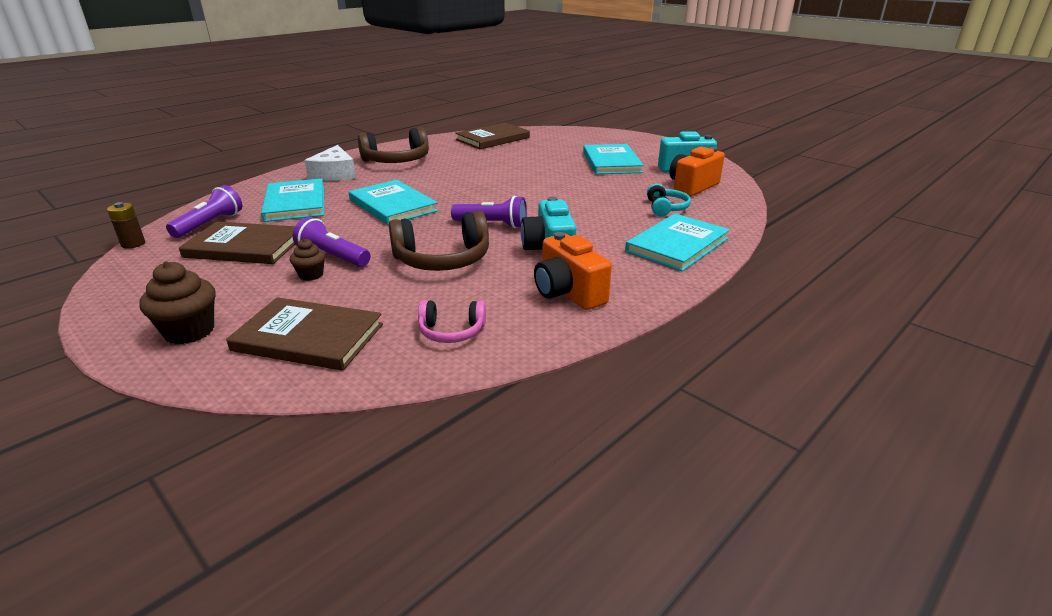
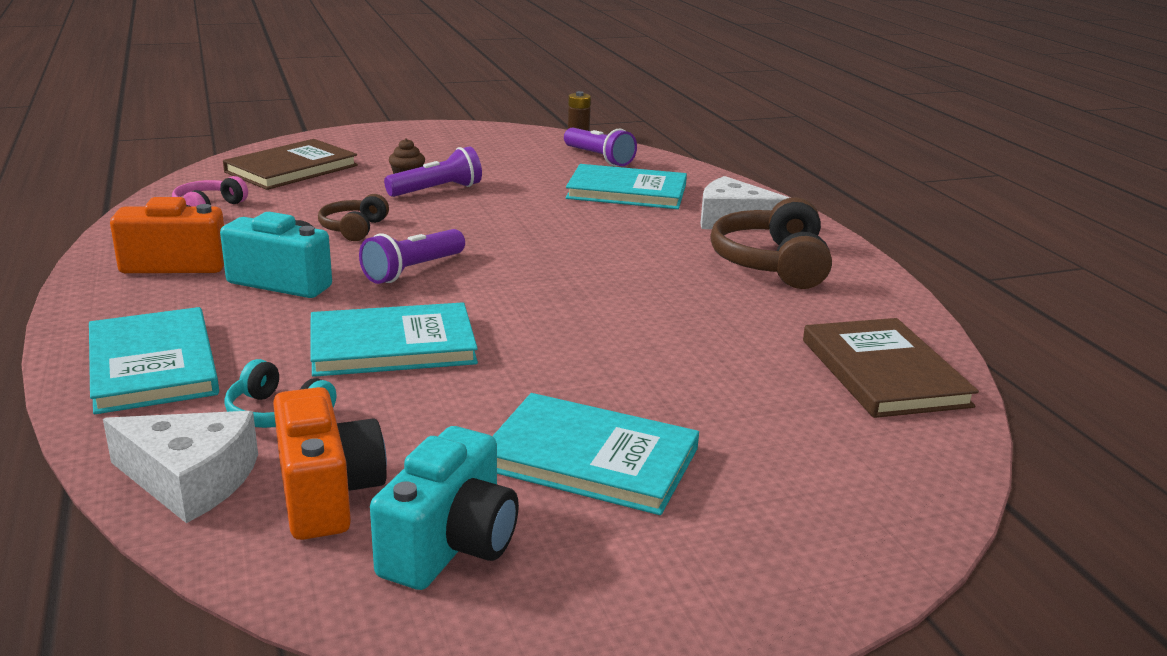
camera: 115 degrees right, 5 degrees down
(189, 331) = (365, 143): brown cupcake -> none
(244, 247) = (515, 165): brown book -> none
(392, 205) = (559, 232): turquoise book -> turquoise book (392, 345)
(442, 259) = (354, 229): brown headphones -> brown headphones, size x0.56
(724, 207) = (190, 479): none -> white cheese

